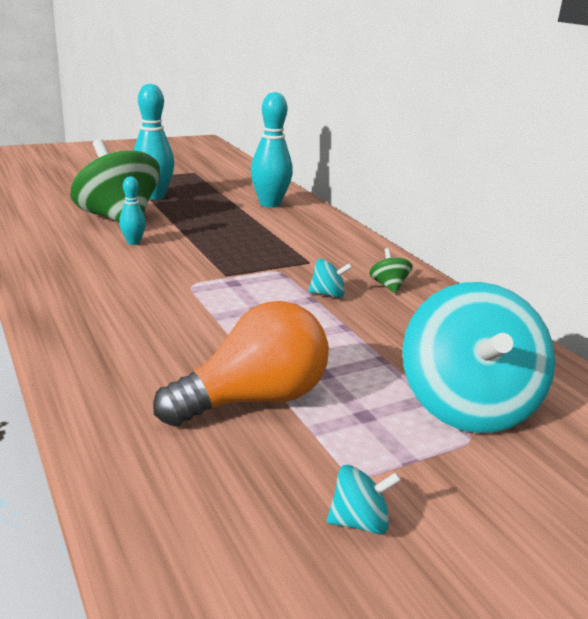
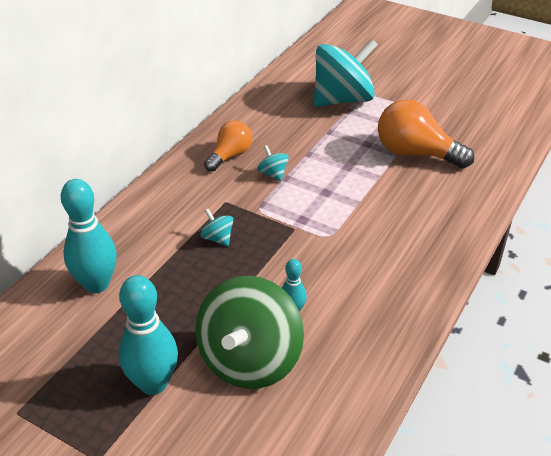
camera: 120 degrees left, 15 degrees up
(359, 522) = (449, 104): turquoise spinning top -> turquoise spinning top (217, 238)
(388, 286) = (230, 156): green spinning top -> orange light bulb

